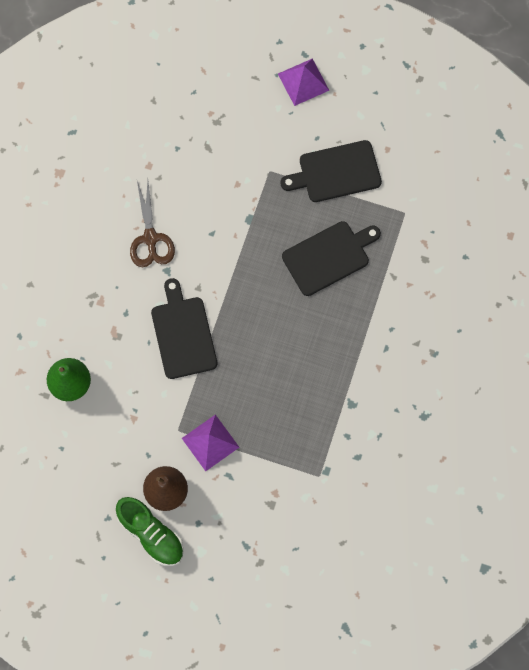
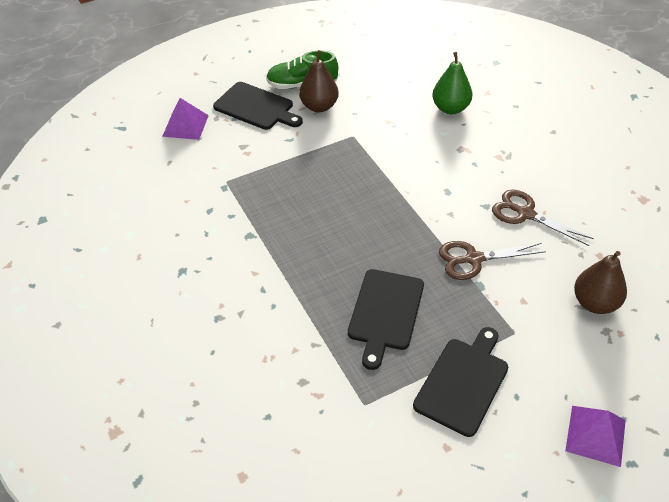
camera: 135 degrees right, 25 degrees down
(183, 334) = (421, 182): black cutting board -> black cutting board (256, 107)
(198, 142) = (595, 303): none -> brown pear
(210, 442) = (323, 145): purple pyramid -> purple pyramid (185, 125)
(229, 240) = (473, 259): none -> brown scissors

